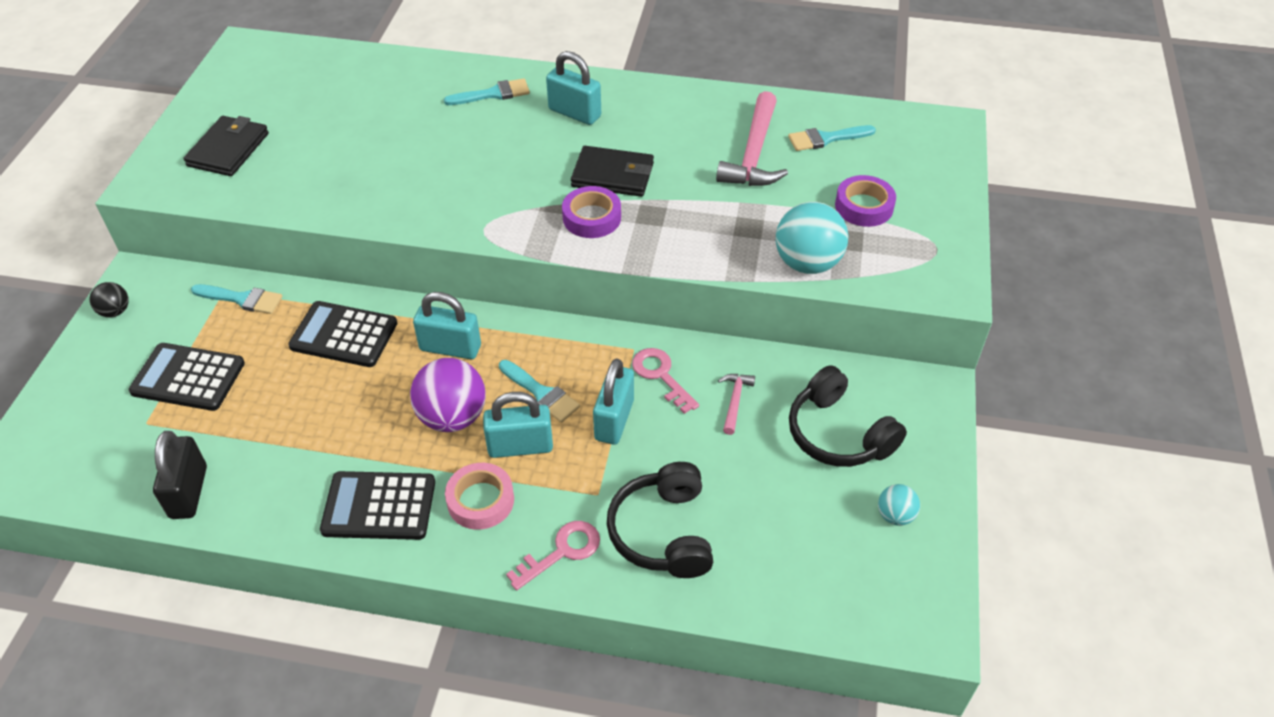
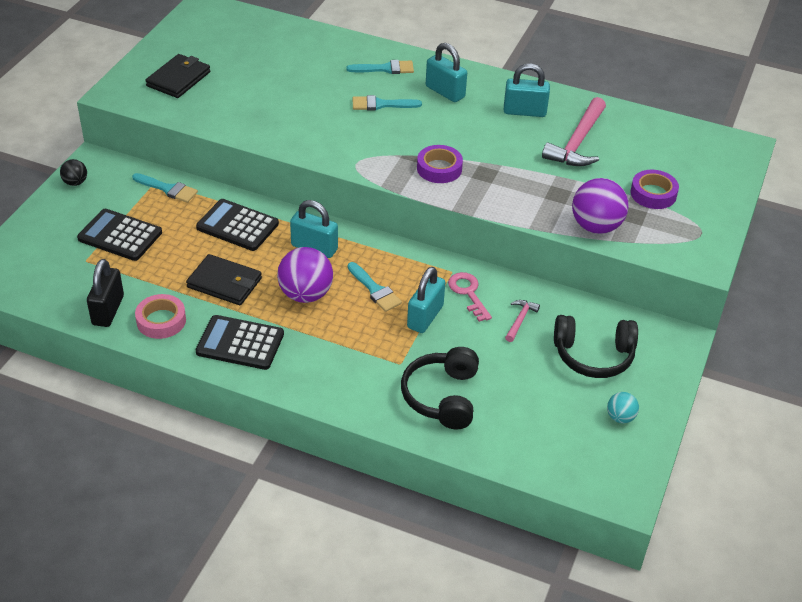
camera: 10 degrees right, 5 degrees down
(480, 500) = (314, 352): pink tape -> pink tape (161, 321)
(520, 446) = (351, 322): turquoise padlock -> turquoise padlock (524, 112)
(562, 551) = (365, 396): pink key -> none
(613, 175) = (463, 141): black wallet -> black wallet (225, 283)
(807, 263) = (596, 226): turquoise ball -> purple ball
(826, 139) = (638, 140): turquoise brush -> turquoise brush (381, 104)
(838, 434) = (593, 355): black headphones -> black headphones turned 60 degrees counterclockwise

